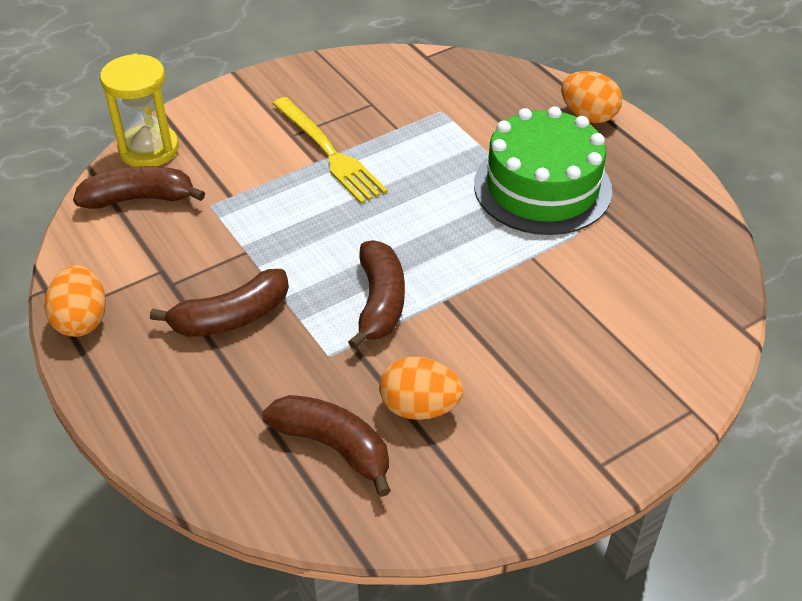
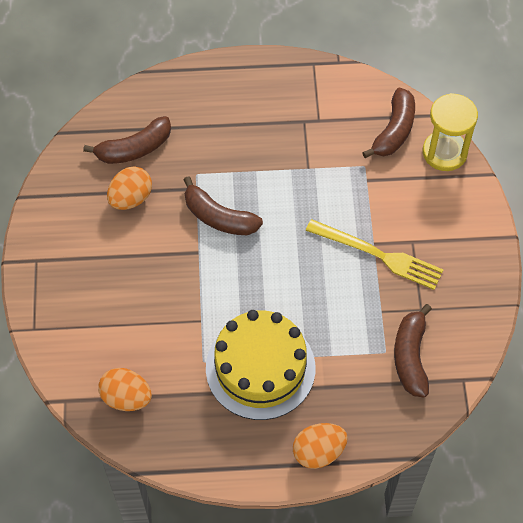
camera: 120 degrees right, 15 degrees up
(82, 320) = (301, 71): orange egg -> orange egg (126, 397)
(231, 317) = (256, 140): brown banana -> brown banana (410, 356)
(329, 152) = (378, 255): yellow fork -> yellow fork turned 150 degrees counterclockwise
(542, 187) = (260, 368): green cake -> yellow cake

